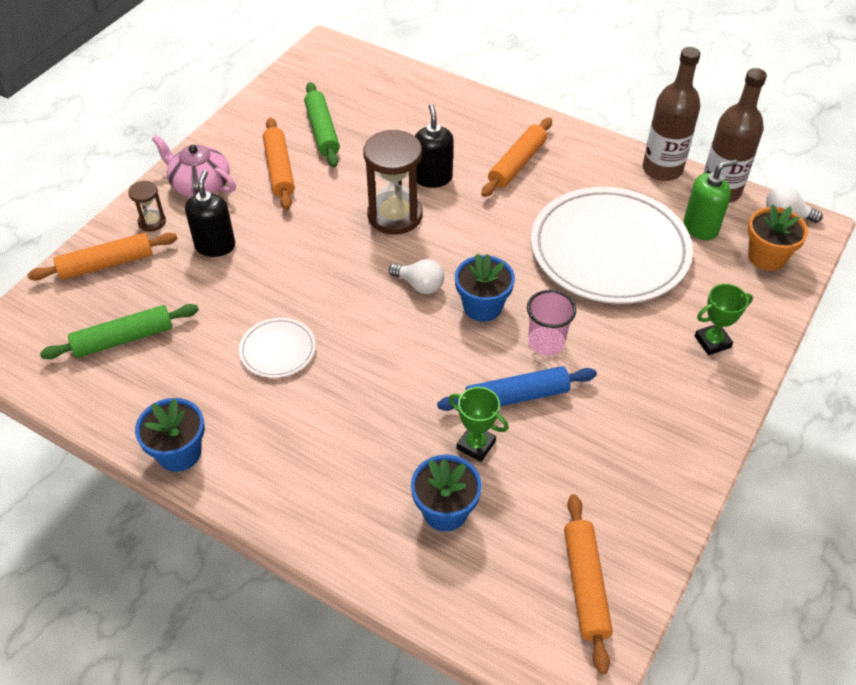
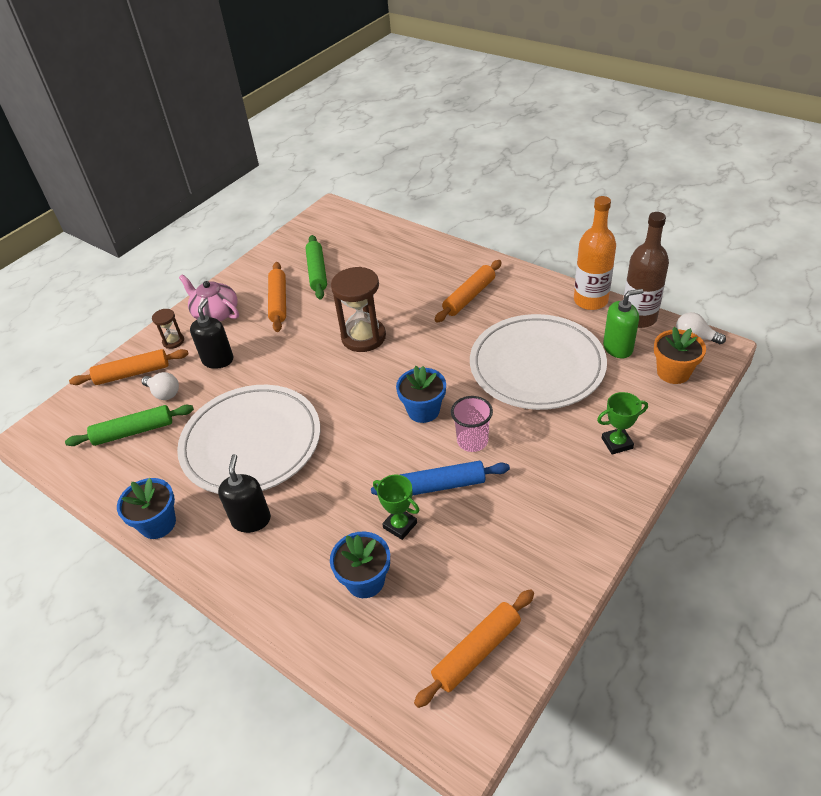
camera: 10 degrees right, 5 degrees down
(278, 350) = (251, 443): white plate -> white plate, size x2.28
(419, 285) = (374, 392): white light bulb -> white light bulb (164, 393)
(433, 178) = (399, 308): black soap dispenser -> black soap dispenser (251, 520)
(585, 585) = (477, 652): orange rolling pin -> orange rolling pin turned 45 degrees clockwise
(662, 169) = (590, 300): brown bottle -> orange bottle

